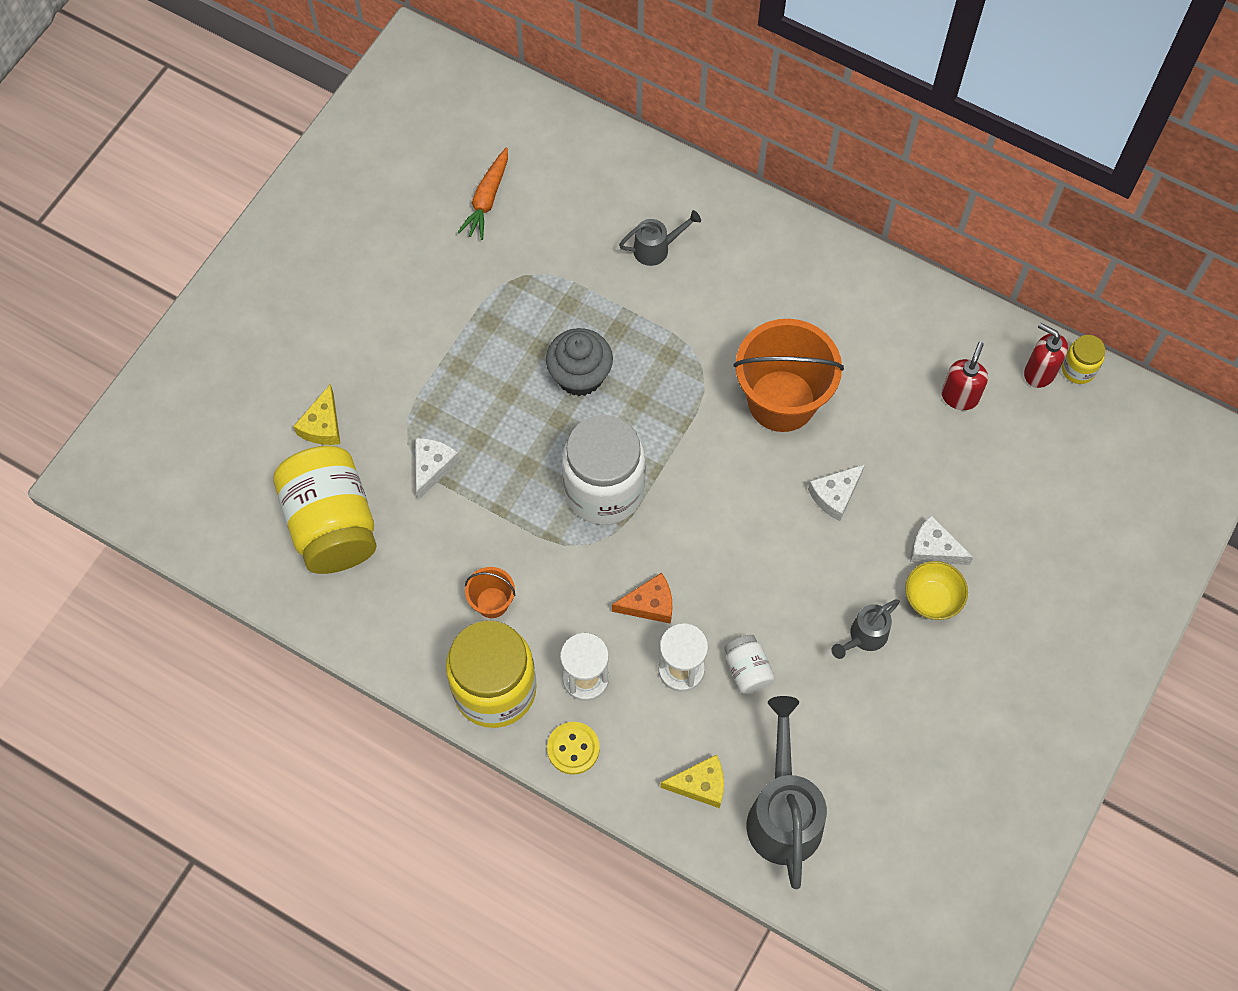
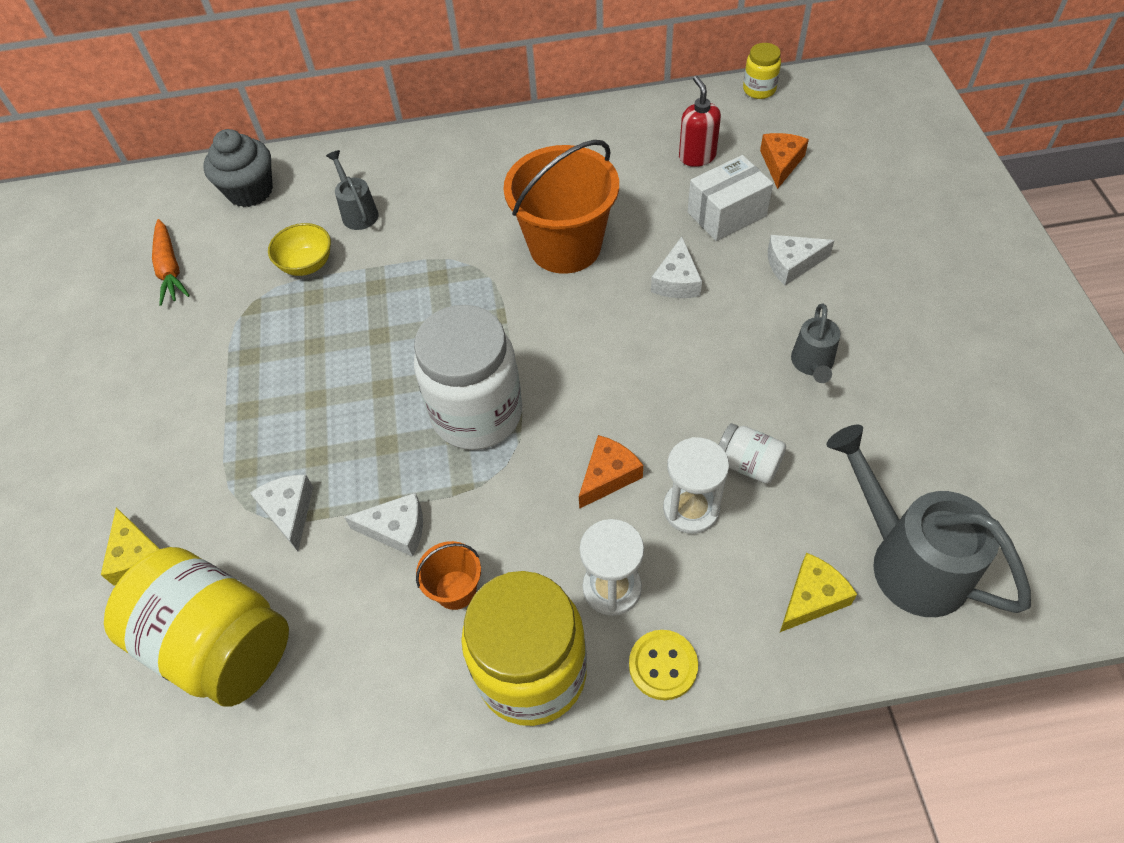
camera: 35 degrees left, 10 degrees down
(488, 533) = (397, 529): none -> white cheese
(580, 375) = (372, 341): grey cupcake -> grey cupcake (250, 191)
(656, 248) = (358, 212): grey watering can -> grey watering can turned 60 degrees counterclockwise
(929, 467) = (726, 214): none -> white box
(932, 599) = (831, 298): yellow bowl -> yellow bowl (307, 264)
(1019, 455) = (781, 163): none -> orange cheese
(1039, 372) = (735, 108): red soap dispenser -> none

